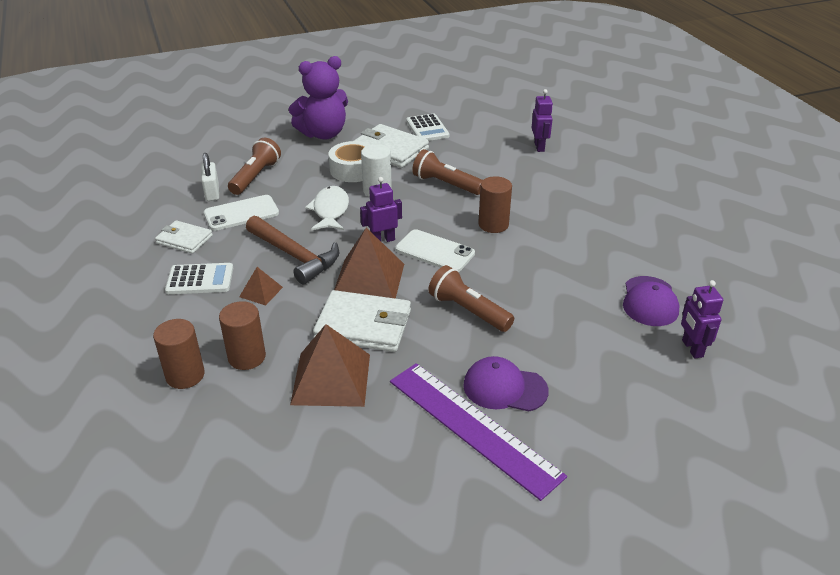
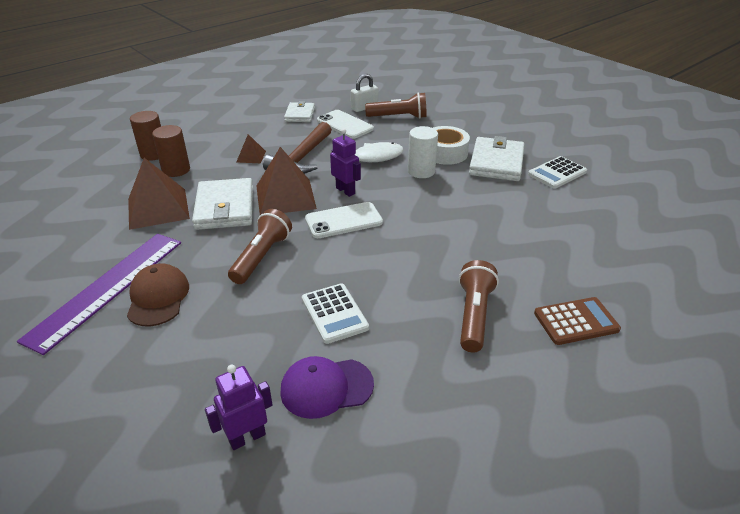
camera: 70 degrees right, 0 degrees up
(200, 279) = (256, 132): white calculator -> white calculator (334, 313)
(323, 134) = (490, 127): purple teddy bear -> none
(434, 251) = (343, 220): white phone -> white phone turned 60 degrees clockwise
(446, 184) = (461, 204): brown flashlight -> brown flashlight (474, 315)
(493, 224) = (410, 246): brown cylinder -> none
(504, 388) = (158, 297): purple cap -> brown cap
(539, 147) = (597, 250): purple robot -> none
(611, 180) = (576, 321): none -> brown calculator

